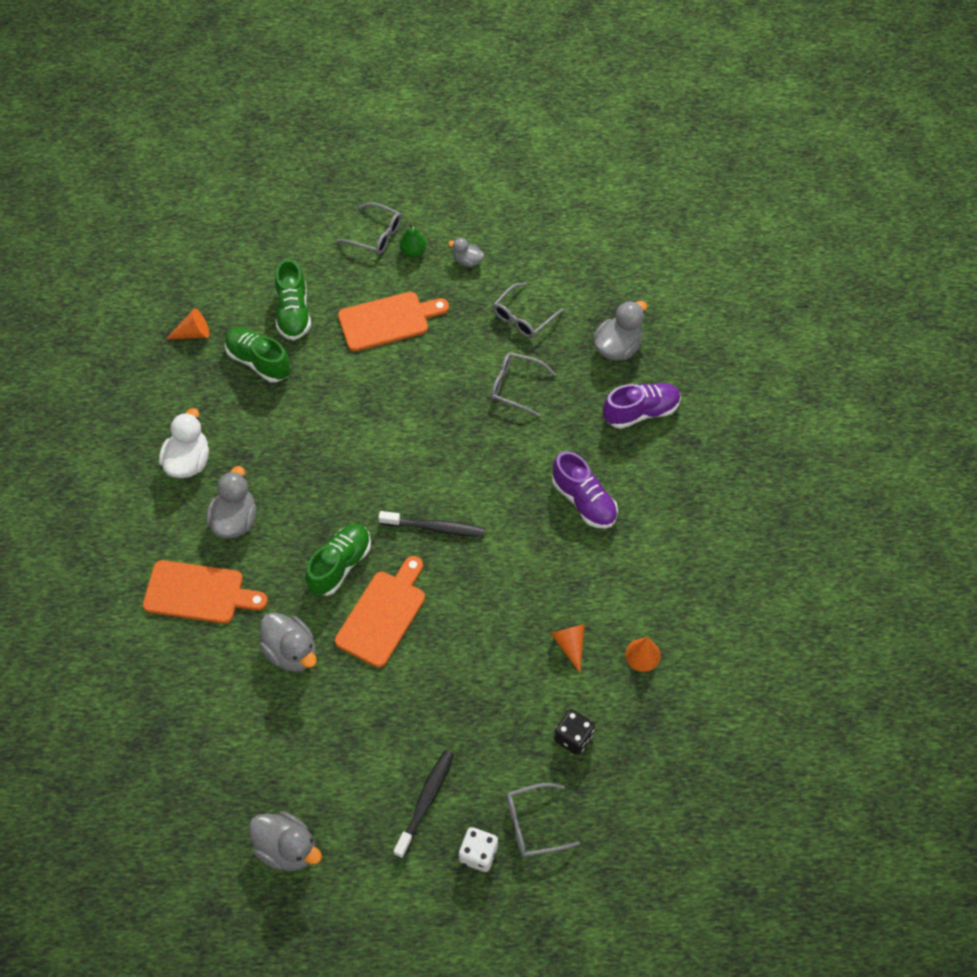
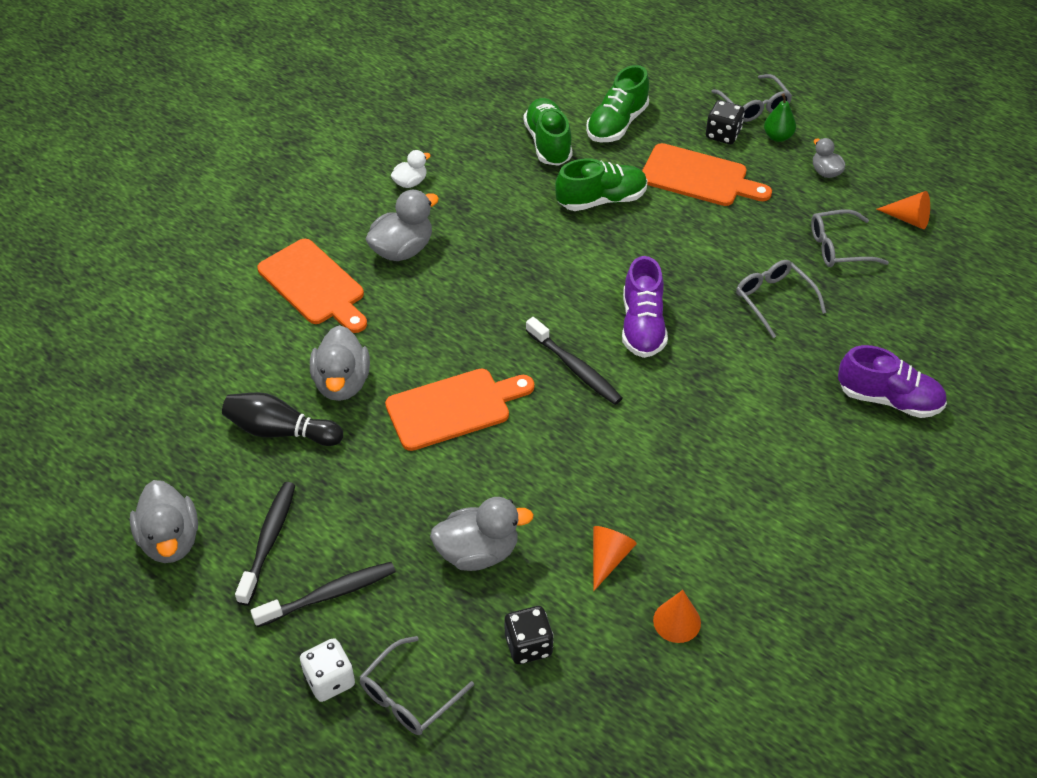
camera: 40 degrees right, 10 degrees down
(188, 461) = (410, 182): white duck -> white duck, size x0.56
(193, 333) = (513, 92): orange cone -> orange cone (908, 219)
(284, 717) = (280, 431): none -> black bowling pin
(340, 565) = (456, 342): green shoe -> green shoe (601, 200)
(352, 797) = (268, 541): none -> black toothbrush
(374, 274) = (723, 134): none -> black dice
(534, 824) = (409, 695): grey glasses -> grey glasses turned 75 degrees counterclockwise
(584, 501) = (749, 440): purple shoe -> purple shoe (642, 326)
(618, 347) = (917, 328): grey duck -> grey duck (478, 552)

